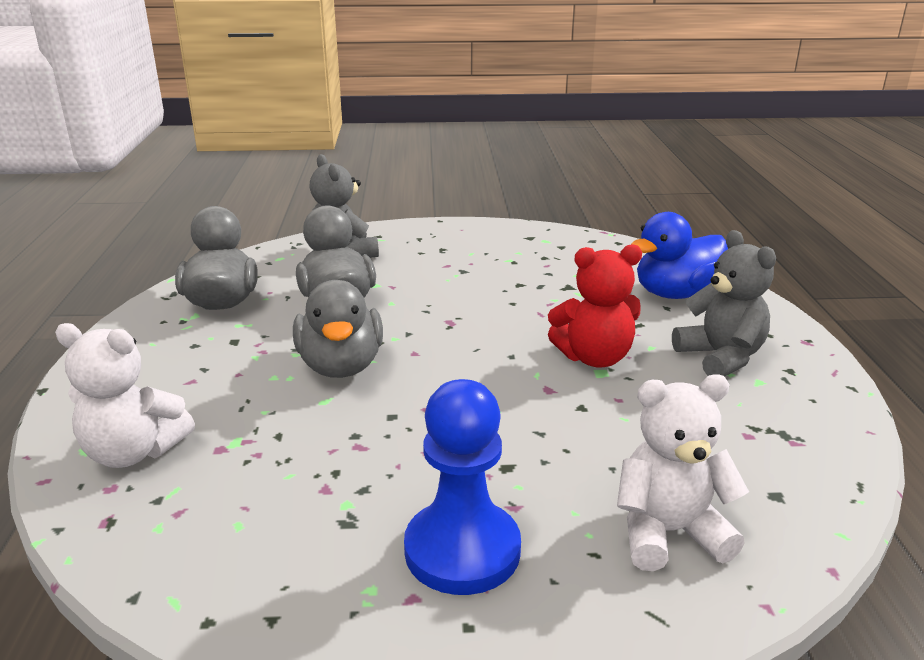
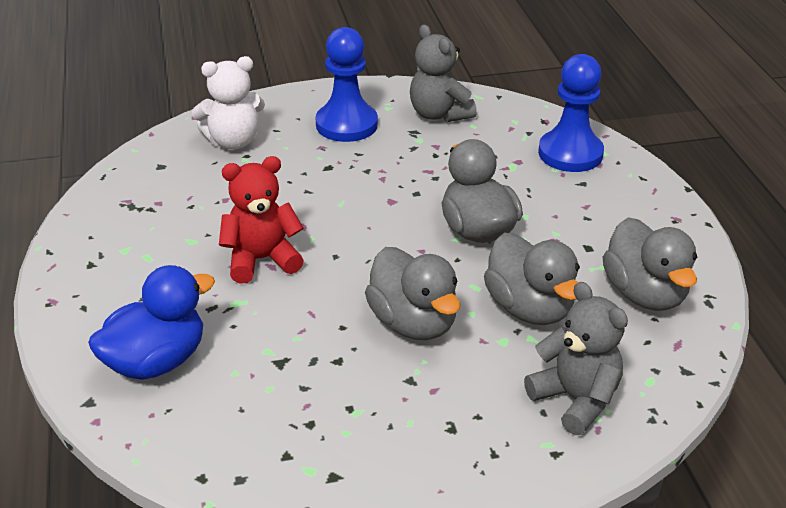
camera: 170 degrees right, 10 degrees up
(133, 452) = (570, 153): white teddy bear -> blue pawn
(447, 300) = (413, 323): none -> grey duck
(720, 357) = (146, 271): grey teddy bear -> grey teddy bear (439, 114)

